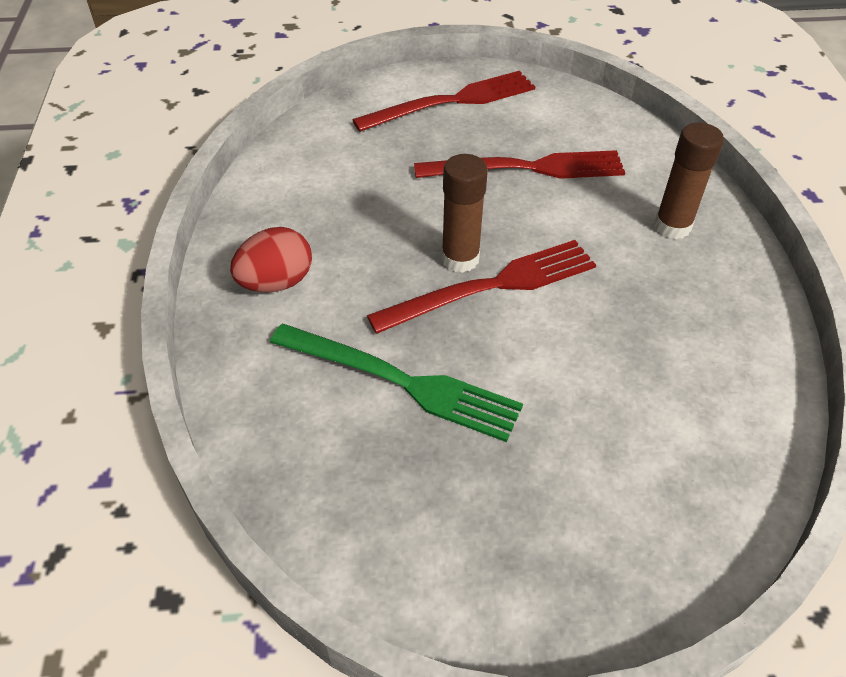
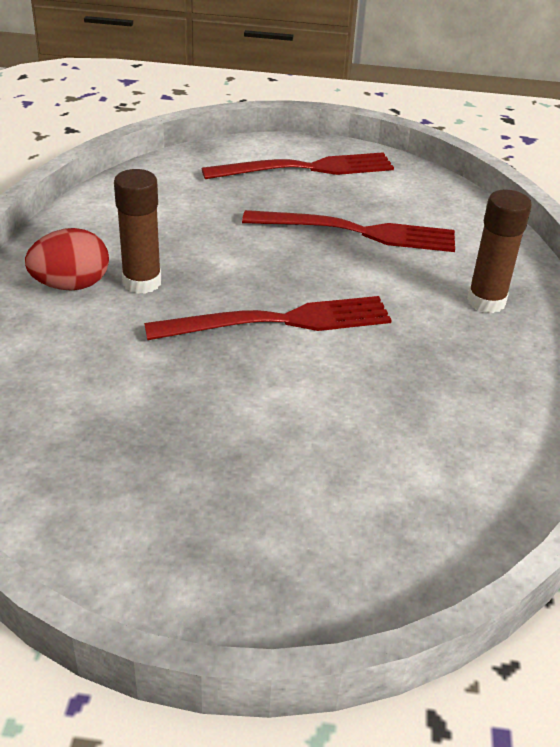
camera: 10 degrees right, 10 degrees down
(401, 382) = (154, 384): green fork -> none
(460, 259) = (257, 294): brown glue stick -> brown glue stick (142, 282)

